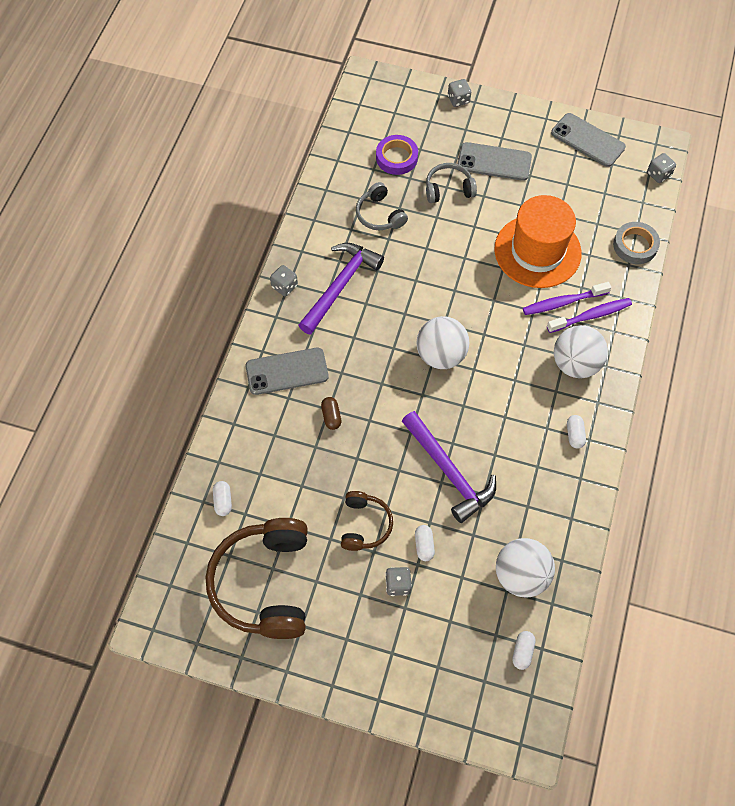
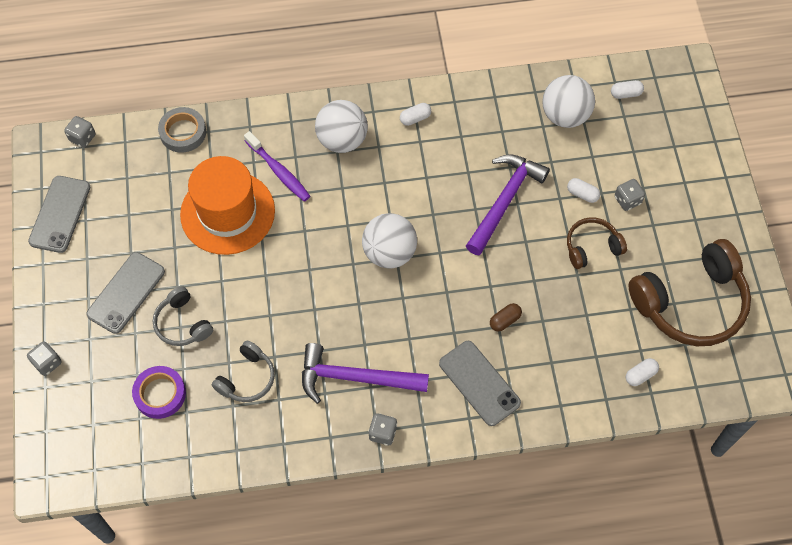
camera: 115 degrees left, 0 degrees up
(424, 545) = (582, 194): white capsule -> white capsule turned 60 degrees clockwise
(494, 162) = (126, 293): grey phone -> grey phone turned 45 degrees clockwise
(591, 316) = (283, 144): purple toothbrush -> none

